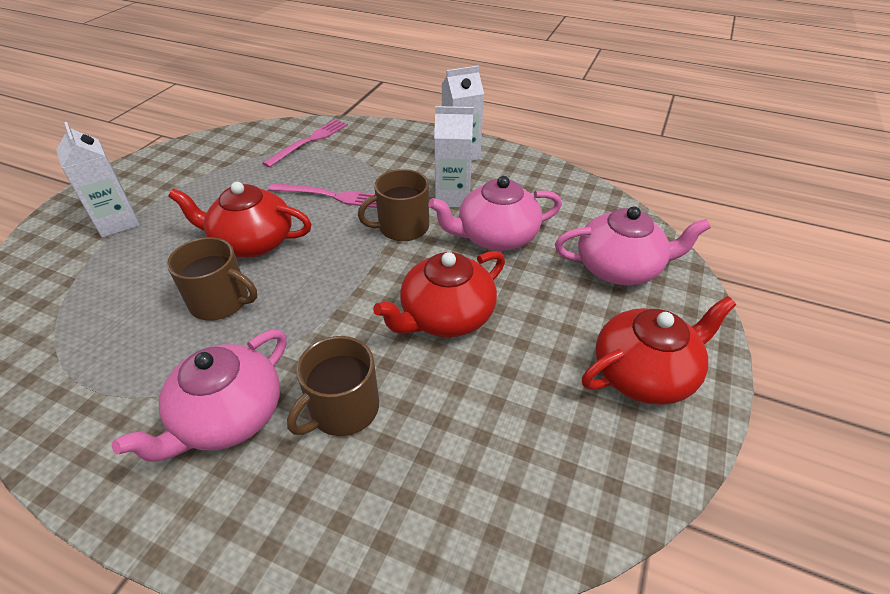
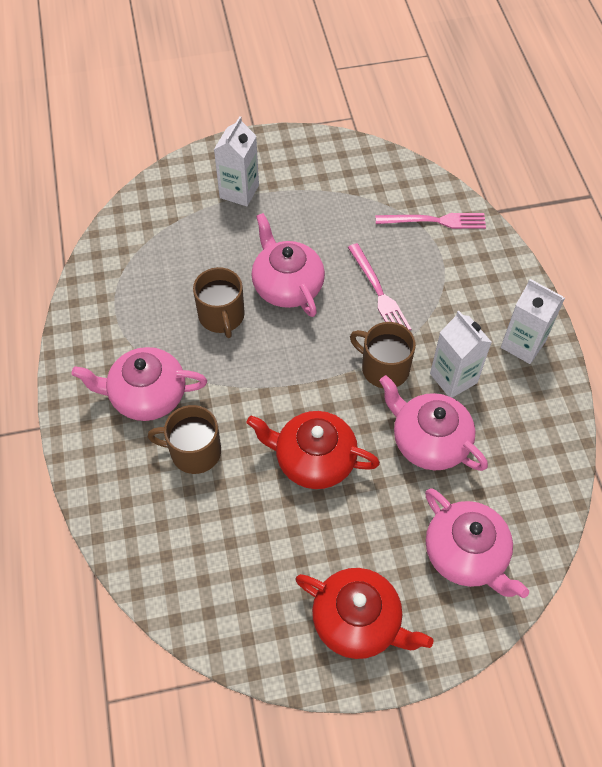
camera: 55 degrees right, 15 degrees up
(252, 242) = (287, 285): red teapot -> pink teapot

